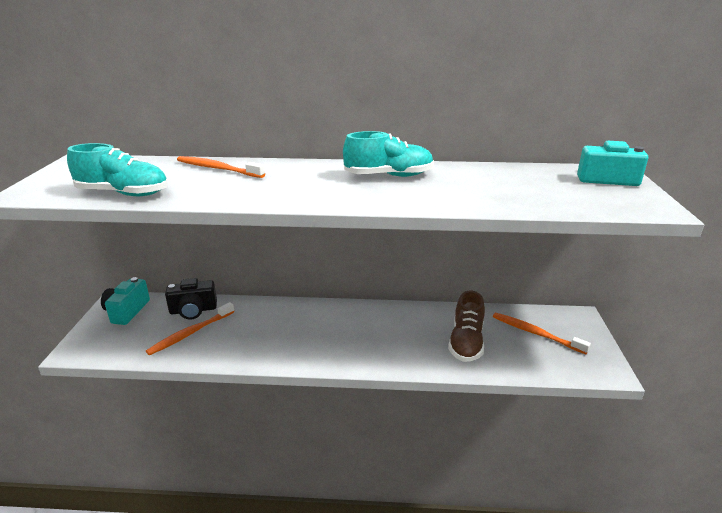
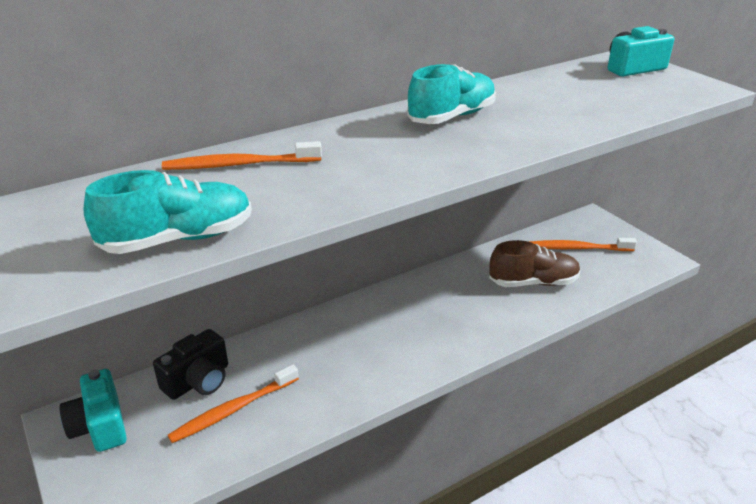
camera: 35 degrees left, 5 degrees up
(190, 333) = (233, 410): orange toothbrush -> orange toothbrush turned 45 degrees clockwise
(466, 342) = (533, 282): brown shoe -> brown shoe turned 75 degrees counterclockwise

